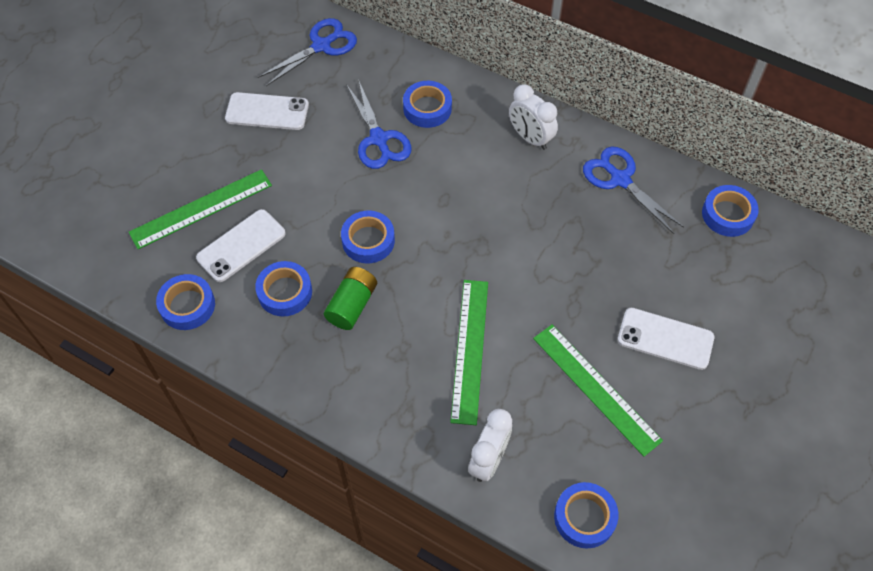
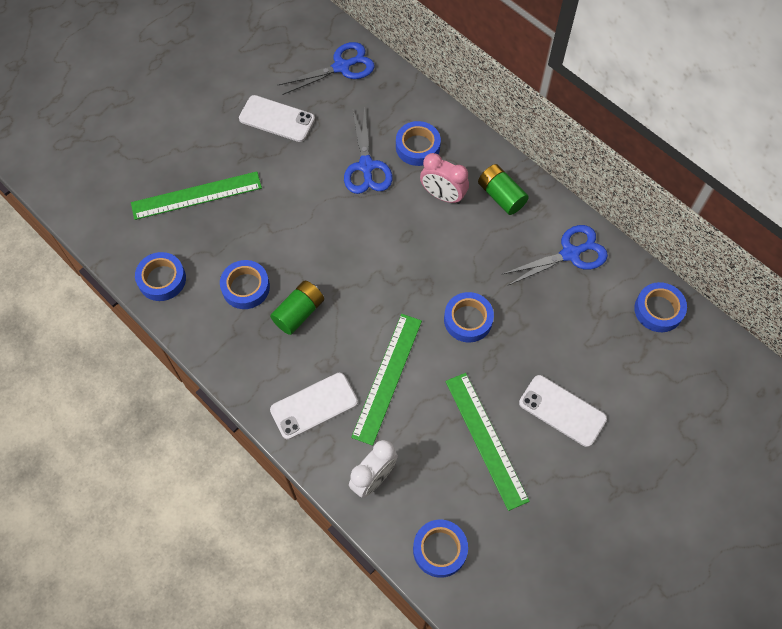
camera: 15 degrees right, 5 degrees up
(241, 246) = (221, 237): white phone -> white phone (314, 406)
(368, 240) = (329, 258): blue tape -> blue tape (468, 320)
(469, 151) = (443, 195): none -> pink clock
(530, 138) = (501, 196): white clock -> green battery
(620, 179) = (570, 254): blue scissors -> blue scissors turned 90 degrees clockwise

